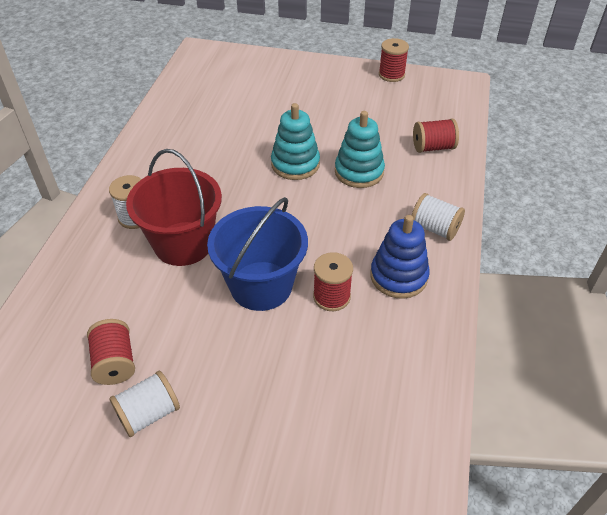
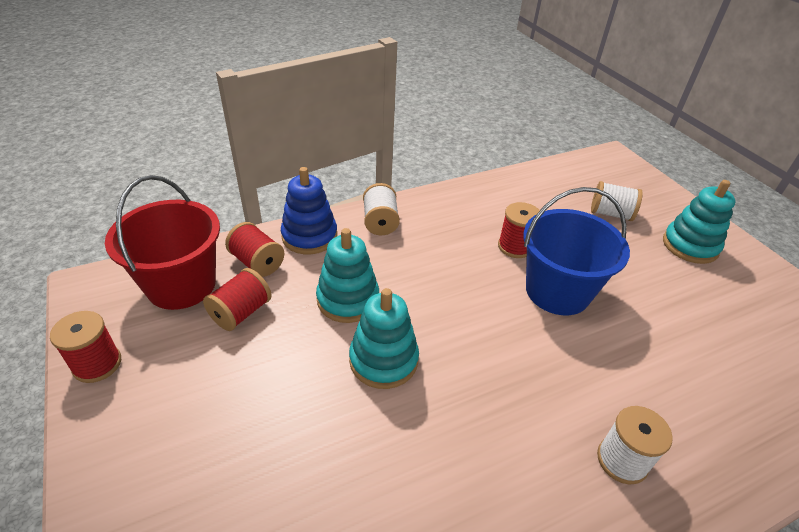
camera: 130 degrees left, 5 degrees down
(115, 362) = (728, 333): red spool -> red spool (241, 312)
(148, 414) = (717, 286): white spool -> white spool (610, 214)
(183, 243) = (591, 380): red bucket -> red bucket (181, 285)
(203, 452) = (690, 246): none -> turquoise stacking toy
(398, 276) = (453, 222): blue stacking toy -> blue stacking toy (309, 236)

